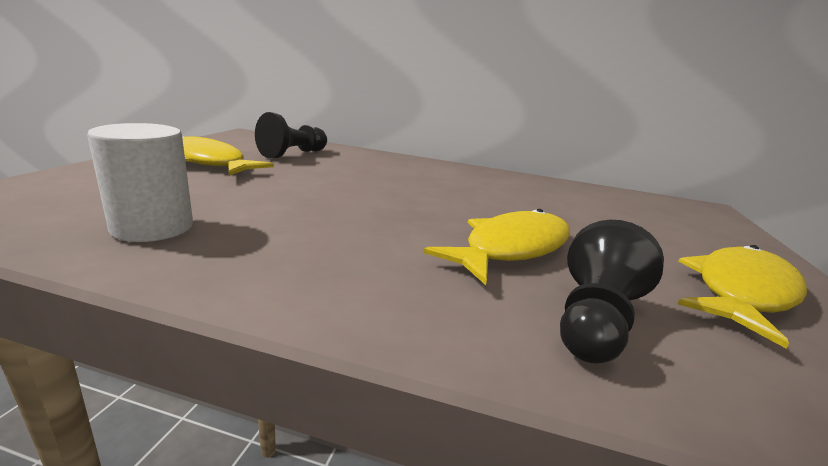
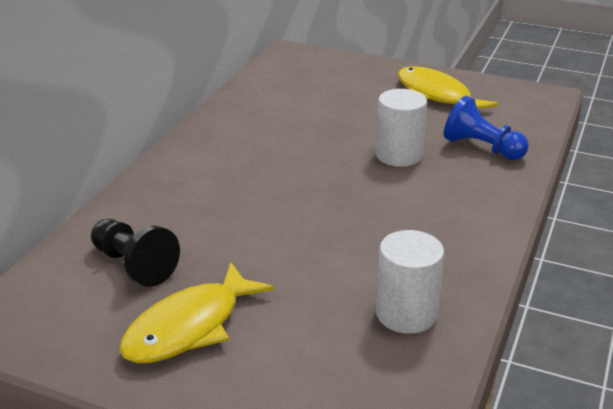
camera: 80 degrees left, 10 degrees up
(512, 248) = (398, 155): yellow fish -> white cylinder
(594, 321) = (482, 148): black pawn -> blue pawn

